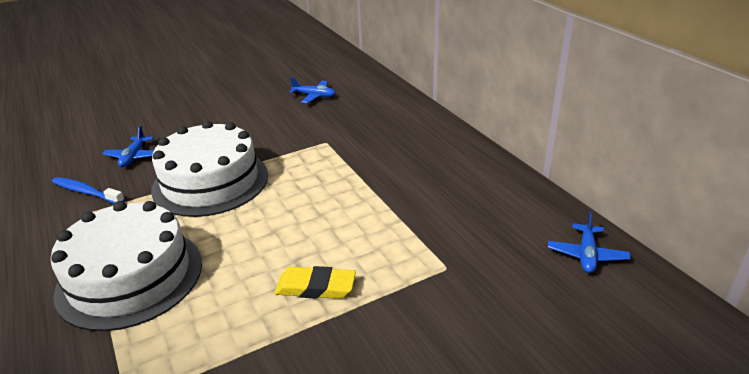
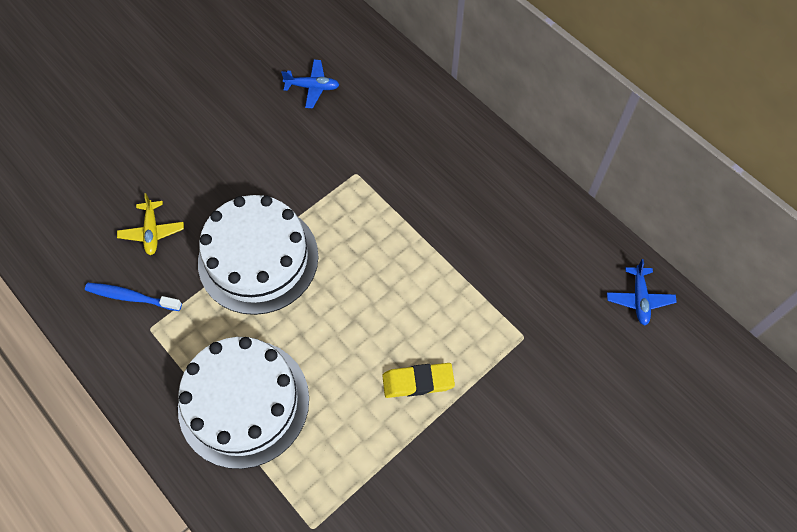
camera: 15 degrees left, 30 degrees up
(134, 157) = (152, 232): blue plane -> yellow plane

